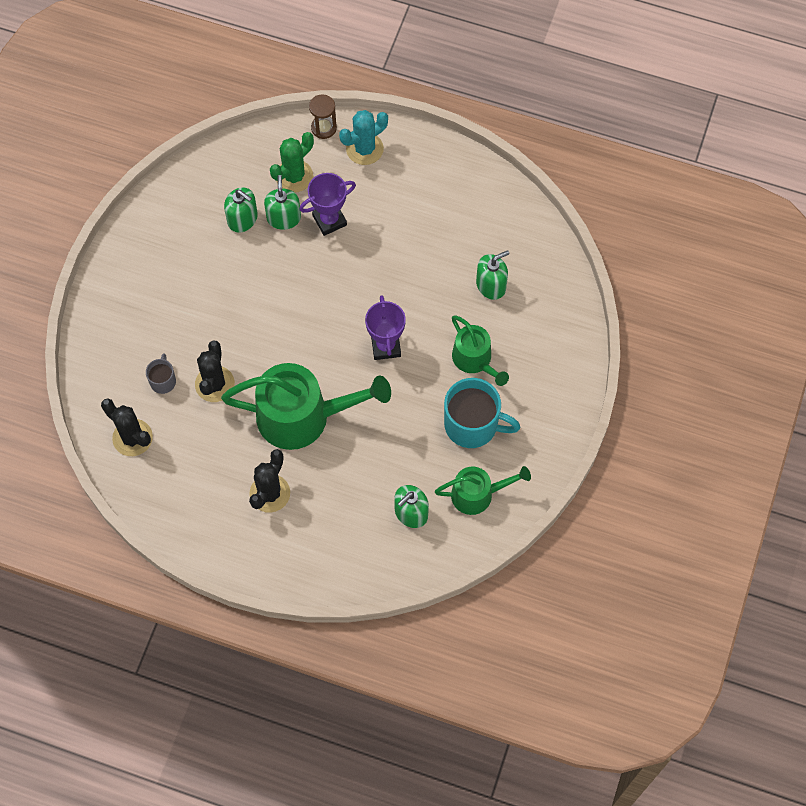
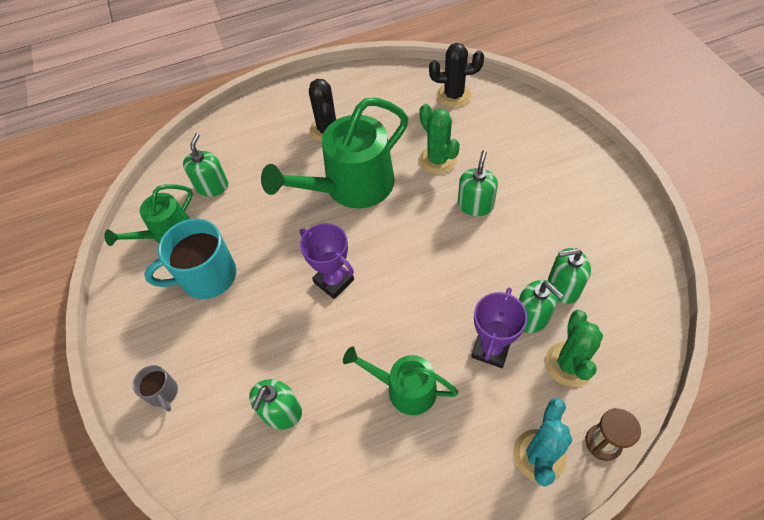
camera: 145 degrees right, 10 degrees down
(163, 381) = (475, 136): grey mug -> grey mug (163, 393)
(214, 384) = (438, 160): black cactus -> green cactus
(230, 322) = (475, 205): none -> green soap dispenser
(475, 360) = (244, 329): green watering can -> green watering can (405, 389)

